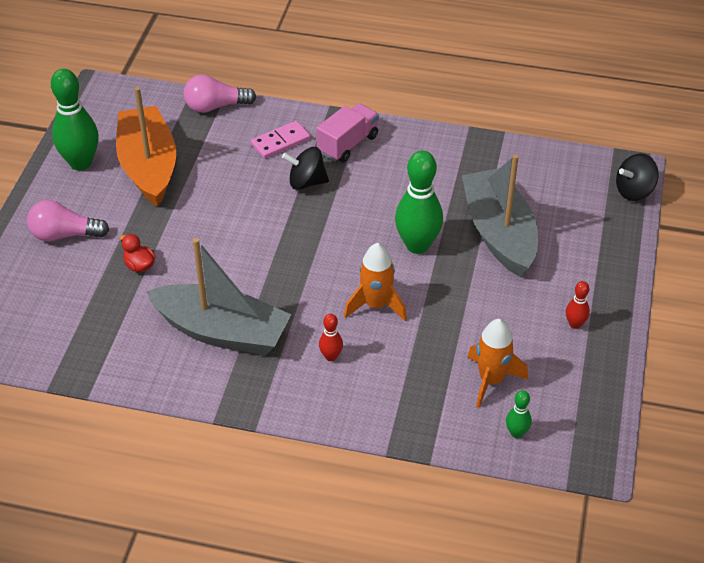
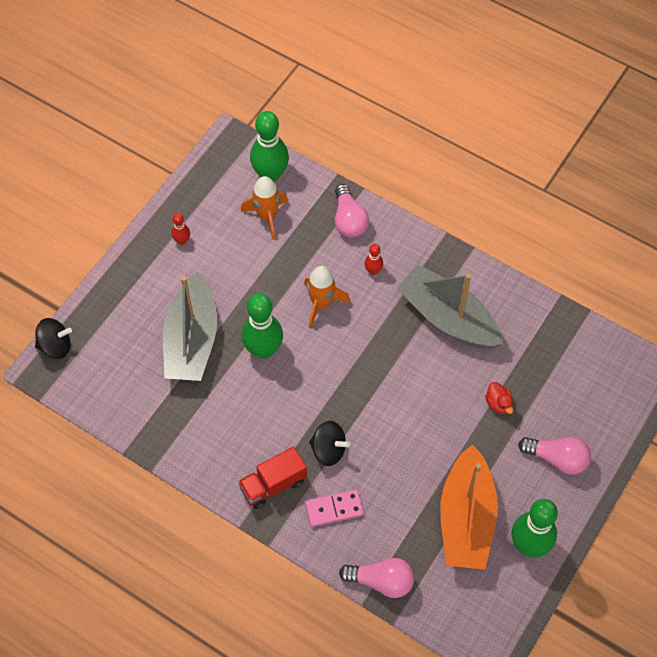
camera: 160 degrees left, 15 degrees up
(348, 144) = (273, 485): pink truck -> red truck
(387, 406) = (349, 220): none -> pink light bulb
(516, 433) = (270, 174): green bowling pin -> green bowling pin, size x2.11

